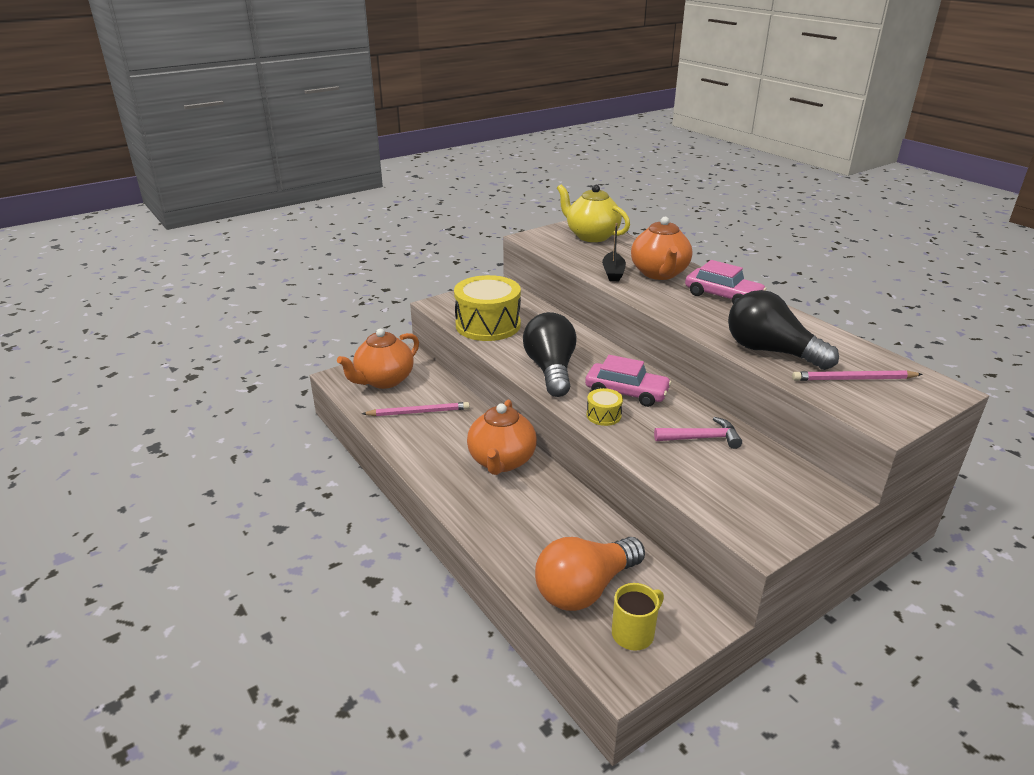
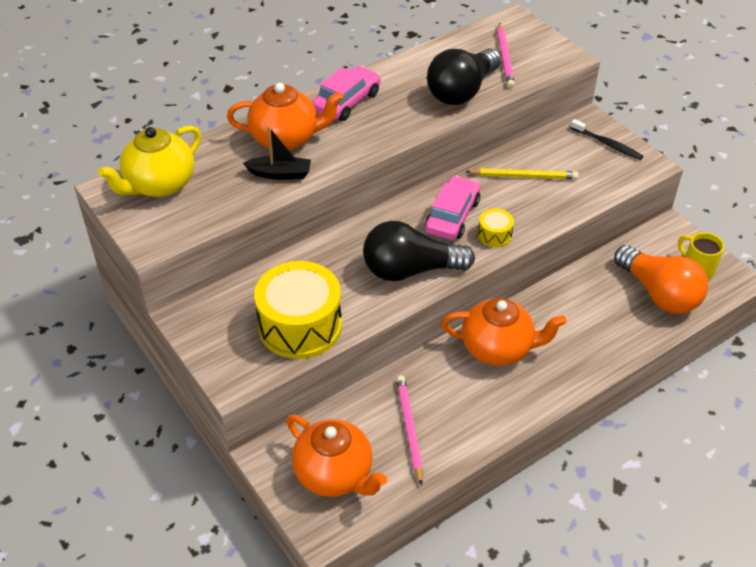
camera: 90 degrees left, 15 degrees up
(702, 438) = (523, 176): pink hammer -> yellow pencil
(789, 507) = (607, 144): none -> black toothbrush

